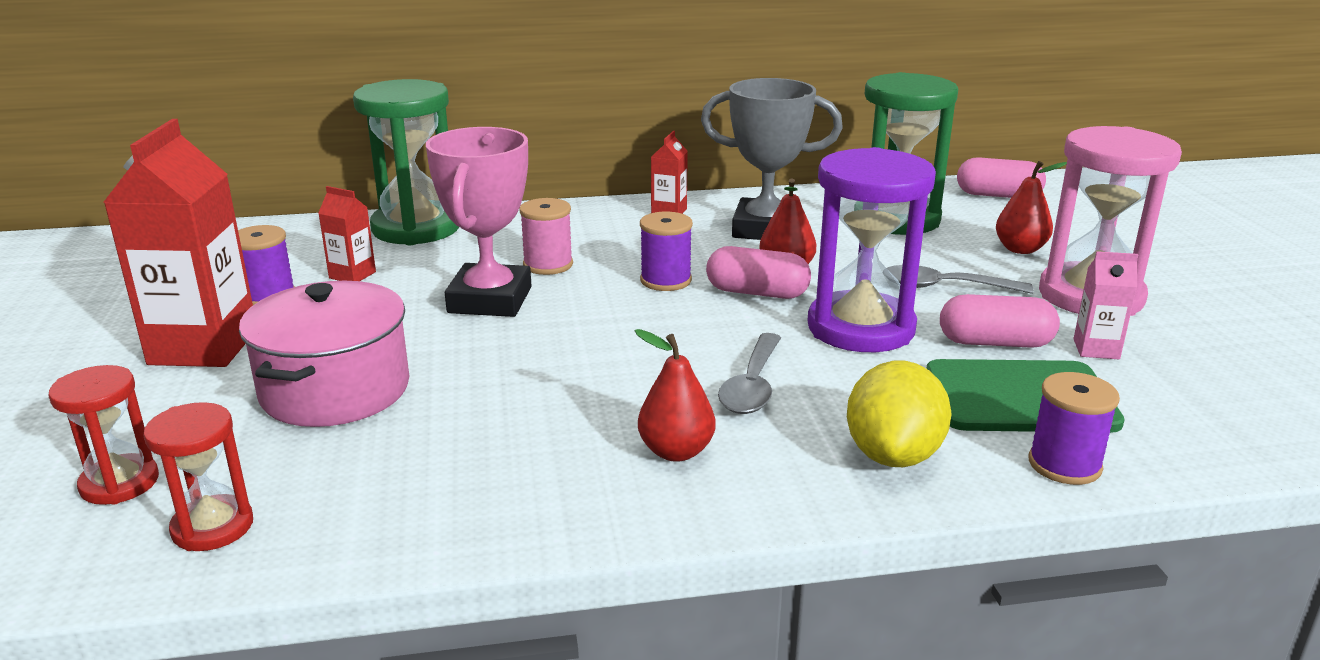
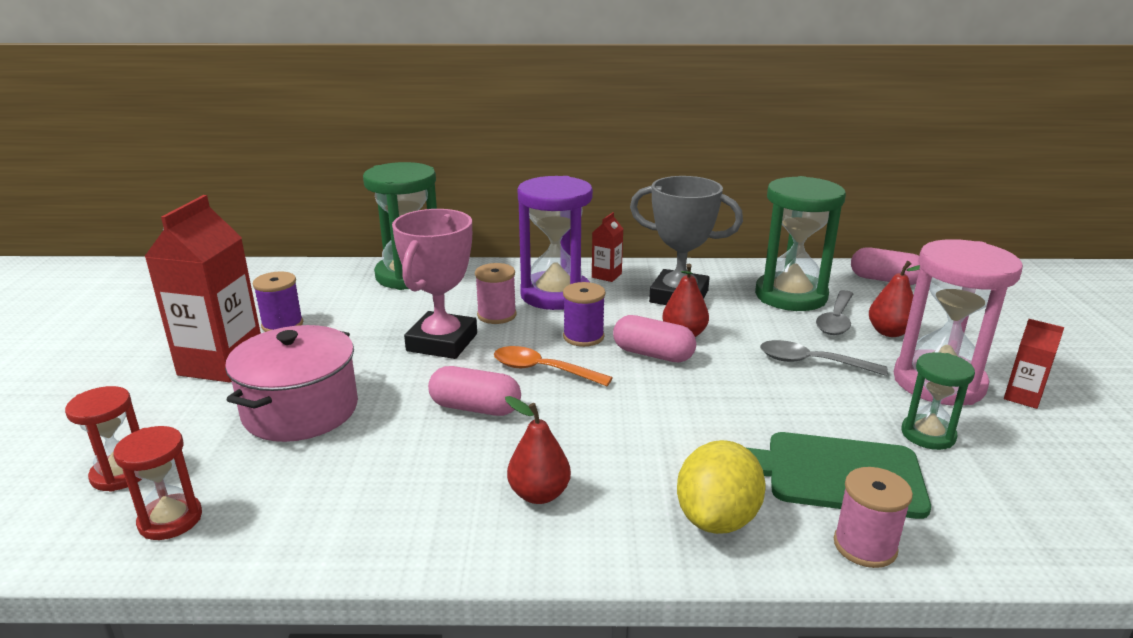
camera: 10 degrees right, 0 degrees up
(352, 275) = (349, 312): red carton -> red carton (1022, 397)
(629, 320) = (542, 370): none -> orange spoon
(752, 386) = (621, 440): grey spoon -> grey spoon (836, 320)
(860, 328) = (728, 395): purple hourglass -> purple hourglass (555, 295)
(995, 343) = (839, 420): pink capsule -> pink capsule (475, 408)
(1064, 464) = (865, 546): purple spool -> pink spool
(1096, 349) = (928, 435): pink carton -> green hourglass

